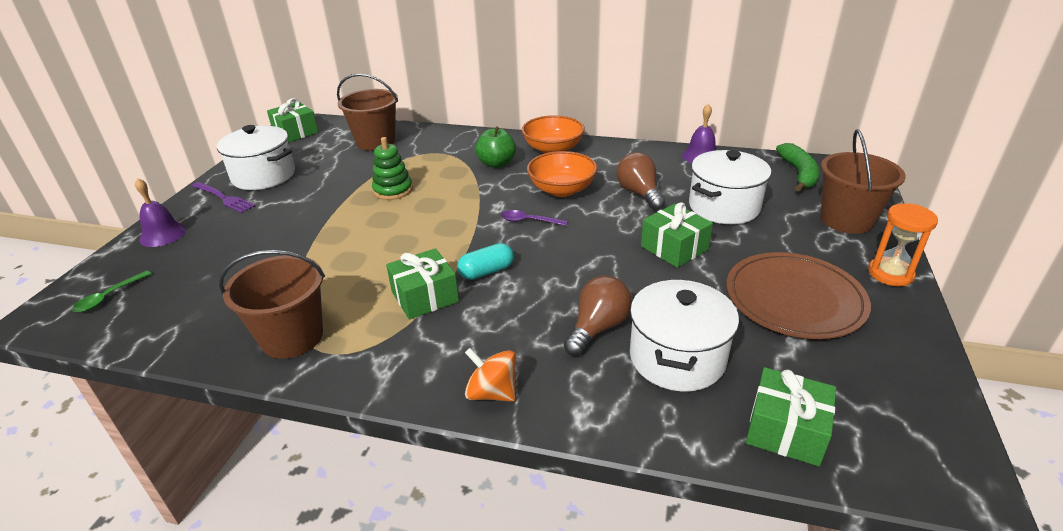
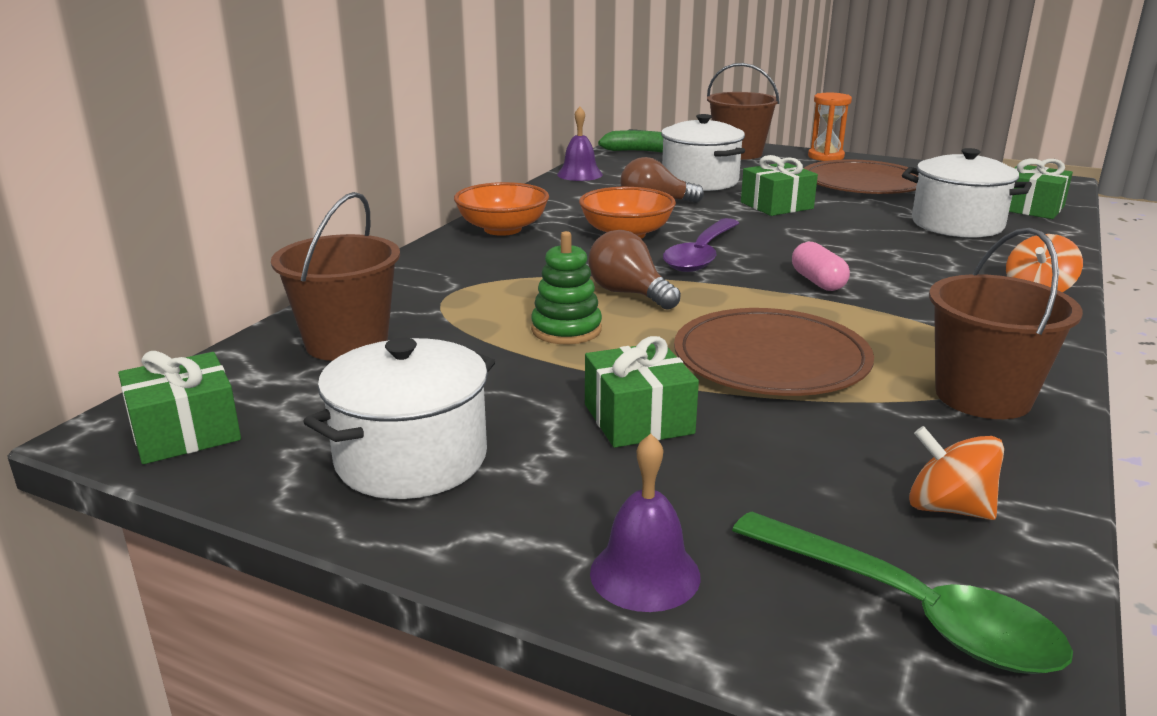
camera: 80 degrees left, 10 degrees down
(109, 297) = (908, 609): green spoon -> green spoon, size x1.90
(176, 313) = (948, 508): none -> orange spinning top
(224, 198) = (496, 503): purple fork -> none
(353, 256) = (771, 359): none -> brown plate
(425, 297) = (875, 315): green gift -> green gift (638, 419)
(486, 271) = (818, 282): turquoise capsule -> pink capsule
(496, 163) = (522, 261): green apple -> none
(529, 221) = (701, 255): purple spoon -> purple spoon, size x1.90
(598, 328) = (920, 244): brown light bulb -> brown light bulb (629, 294)

